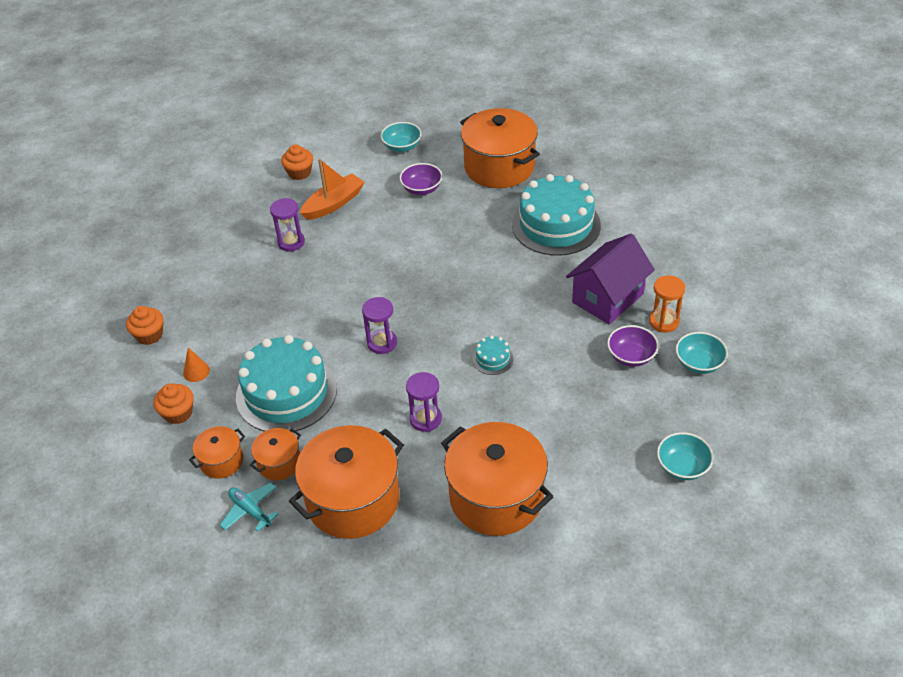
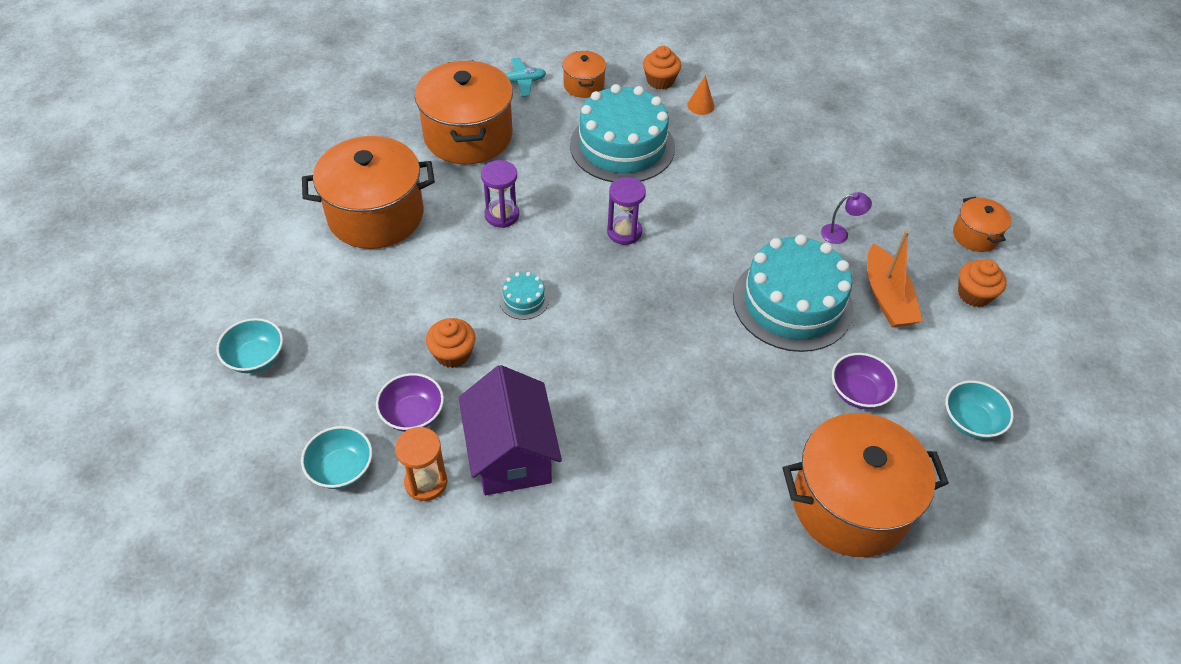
camera: 120 degrees right, 5 degrees up
(149, 335) = (775, 95): orange cupcake -> orange cupcake (453, 354)
(279, 463) = (548, 113): orange pot -> orange pot (975, 235)
(291, 242) = (840, 233): purple hourglass -> purple lamp
(556, 225) = (679, 490): turquoise cake -> turquoise cake (792, 303)

